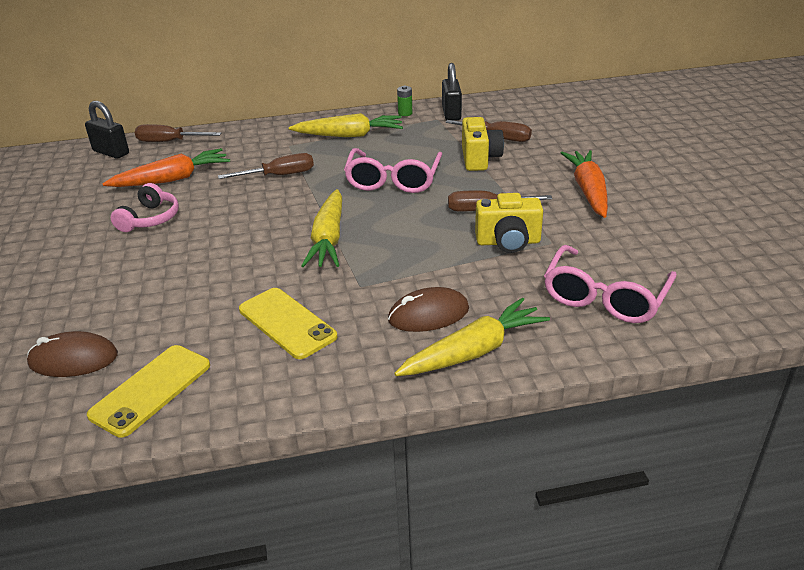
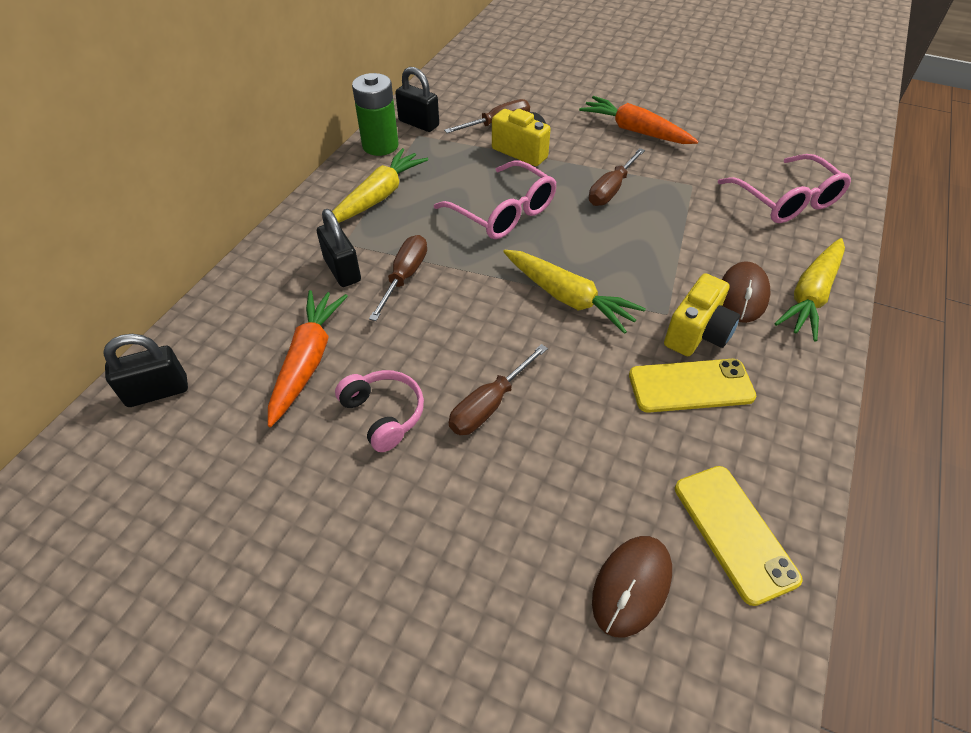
camera: 55 degrees left, 15 degrees up
(169, 142) = (204, 328): brown screwdriver -> brown screwdriver (489, 405)
(262, 155) = (342, 270): none -> black padlock
(405, 113) = (380, 145): green battery -> green battery, size x2.16
(473, 351) = (810, 295): yellow carrot -> yellow carrot turned 150 degrees counterclockwise
(508, 242) = (672, 204): yellow camera -> yellow camera (697, 333)

